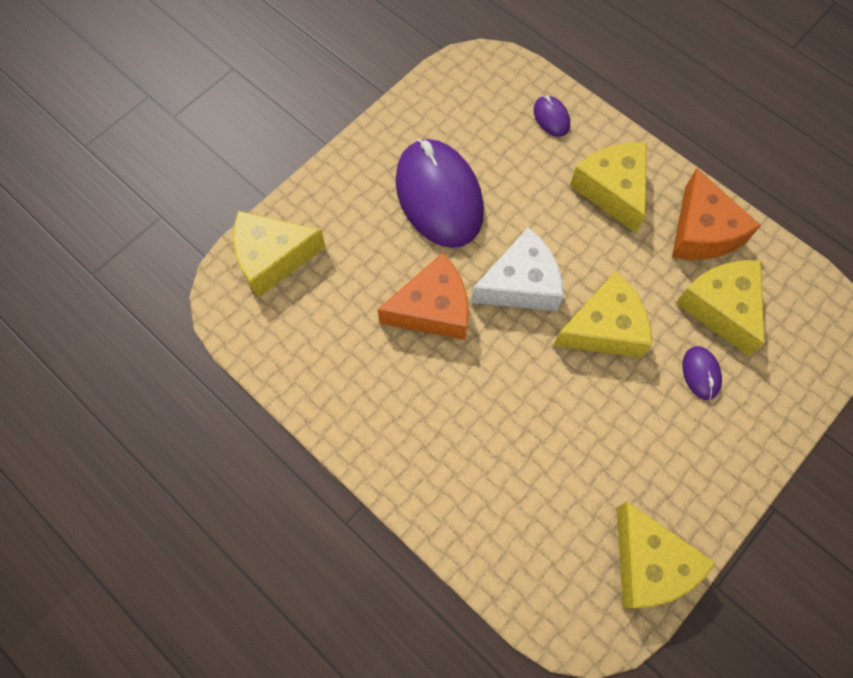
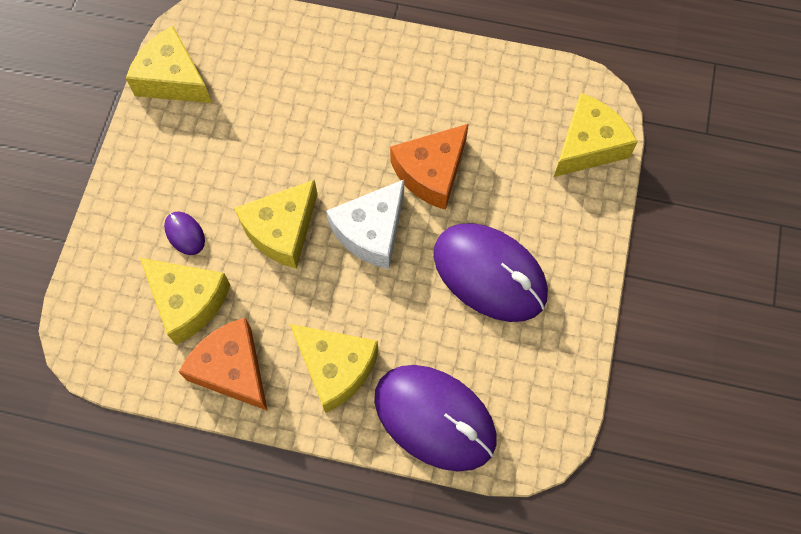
camera: 150 degrees right, 0 degrees up
(551, 118) = (435, 418): purple mouse -> purple mouse, size x2.41

